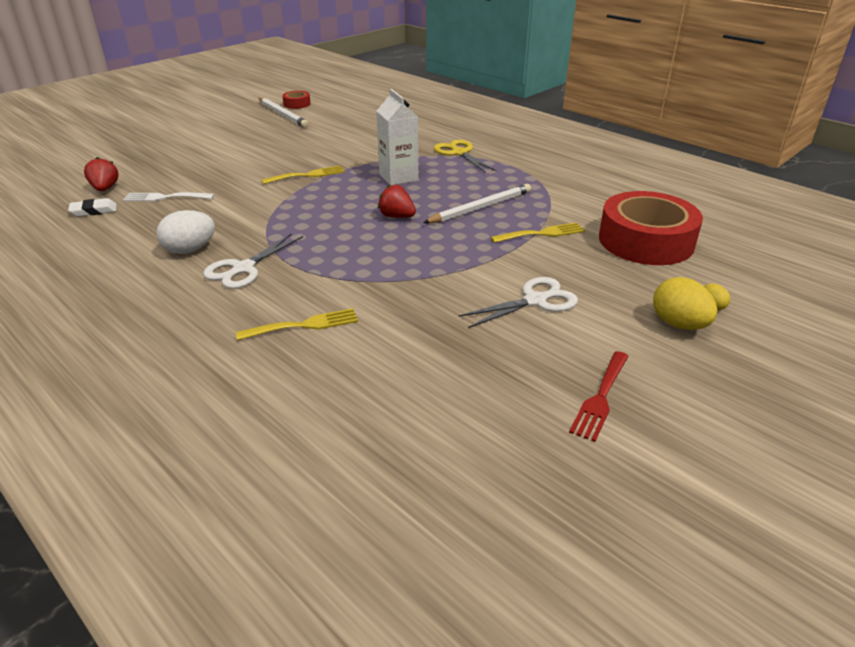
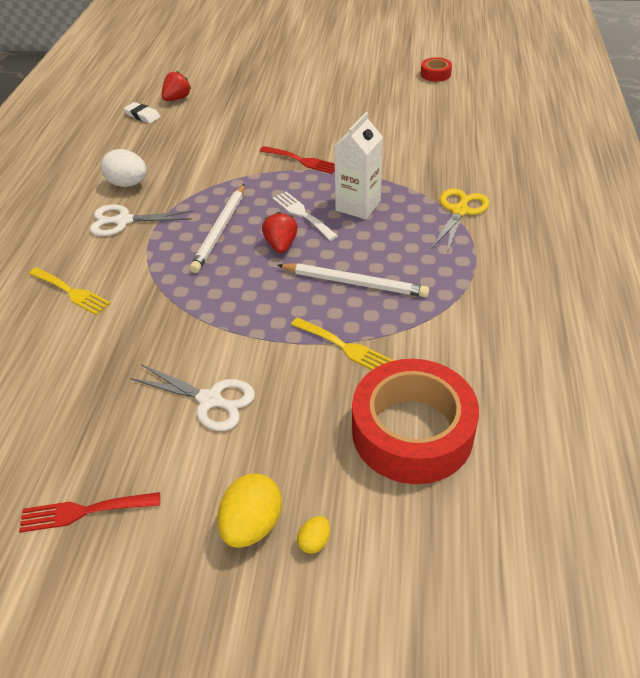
camera: 55 degrees right, 10 degrees up
(165, 197) = (191, 127): white fork -> white fork (302, 214)
(282, 114) = (402, 82): white pencil -> white pencil (220, 230)
(307, 175) = (302, 161): yellow fork -> red fork

